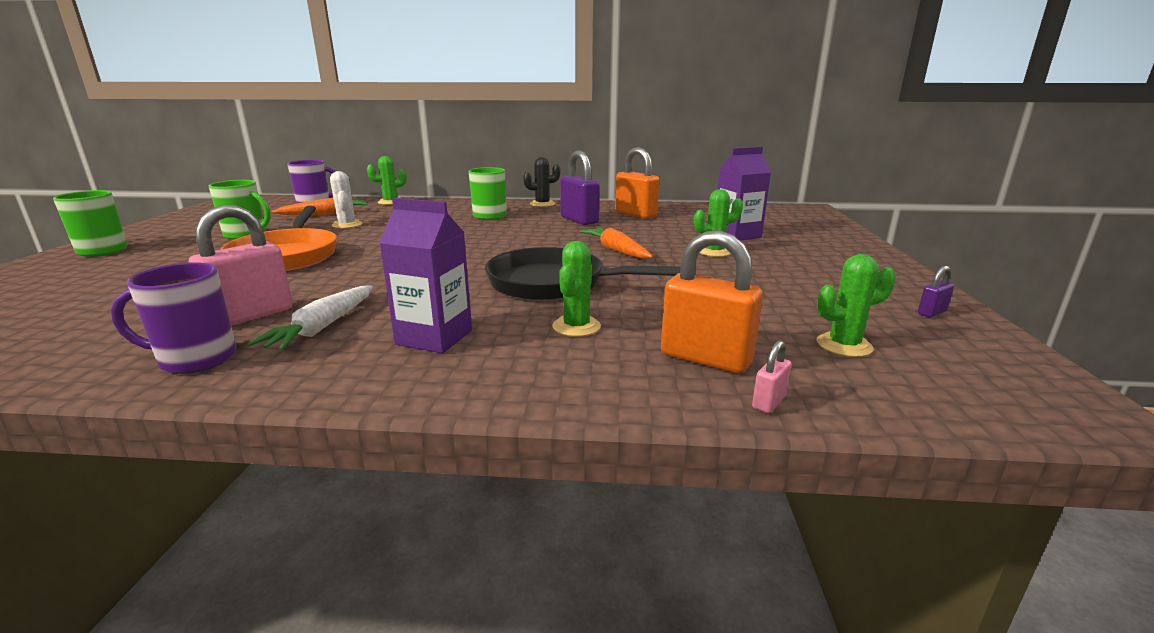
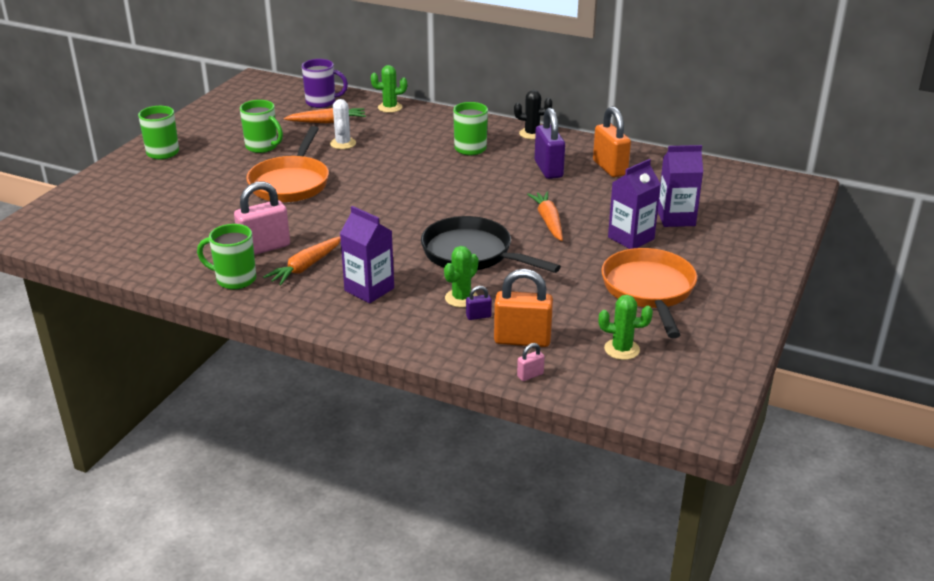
camera: 20 degrees right, 10 degrees up
(195, 359) = (234, 279): purple mug -> green mug
(323, 327) = (305, 267): white carrot -> orange carrot
(705, 358) = (522, 340): orange padlock -> orange padlock turned 45 degrees counterclockwise
(714, 252) = (631, 238): green cactus -> purple carton
(789, 286) = (649, 290): none -> orange pan
(931, 313) = (723, 337): purple padlock -> purple padlock (478, 316)

